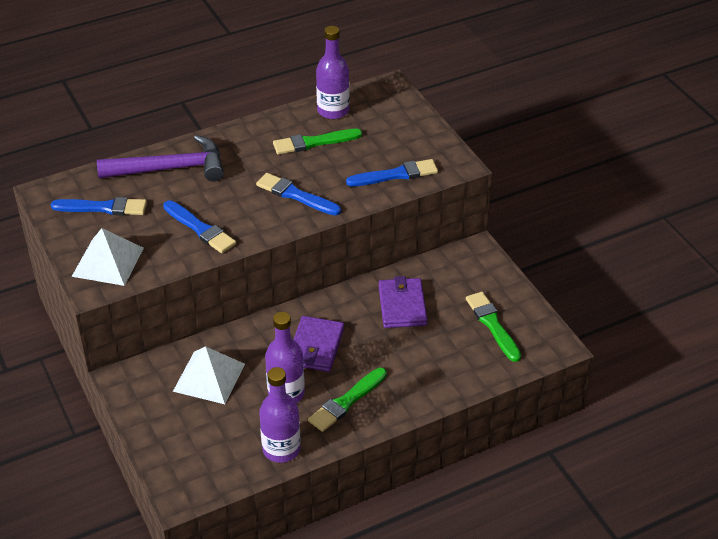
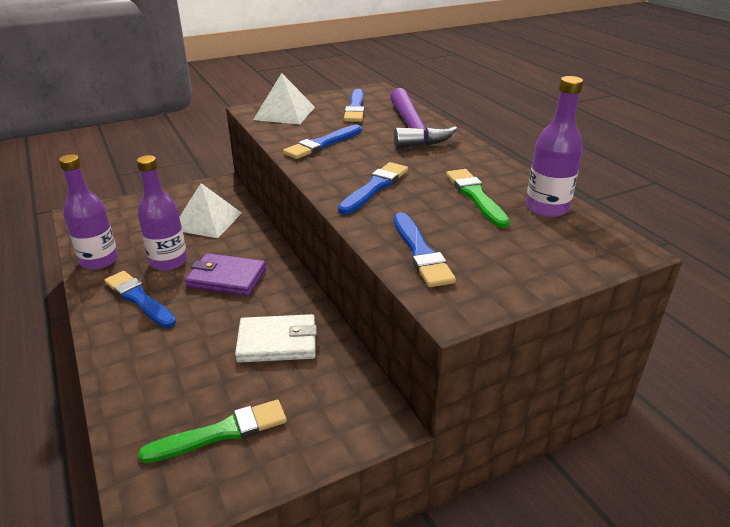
camera: 90 degrees right, 10 degrees down
(347, 401) = (139, 299): green brush -> blue brush
(402, 305) = (277, 342): purple wallet -> white wallet

